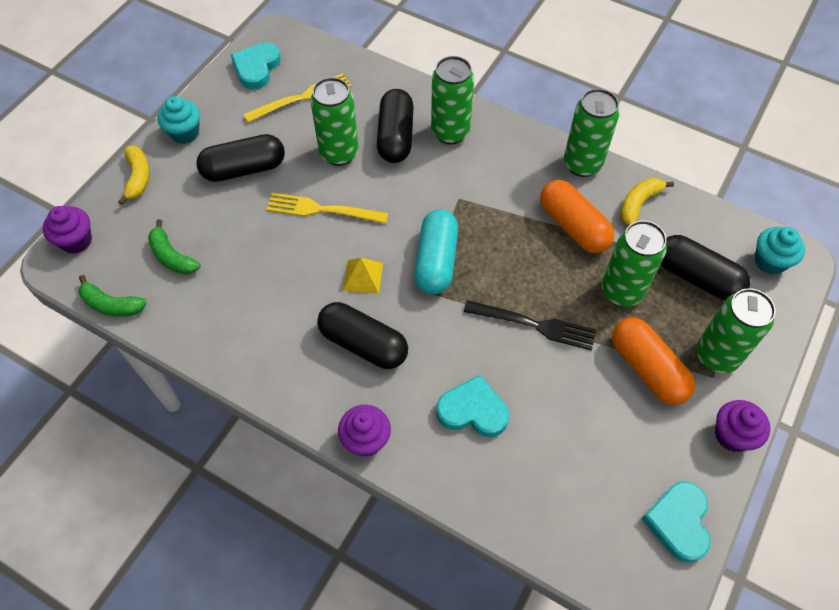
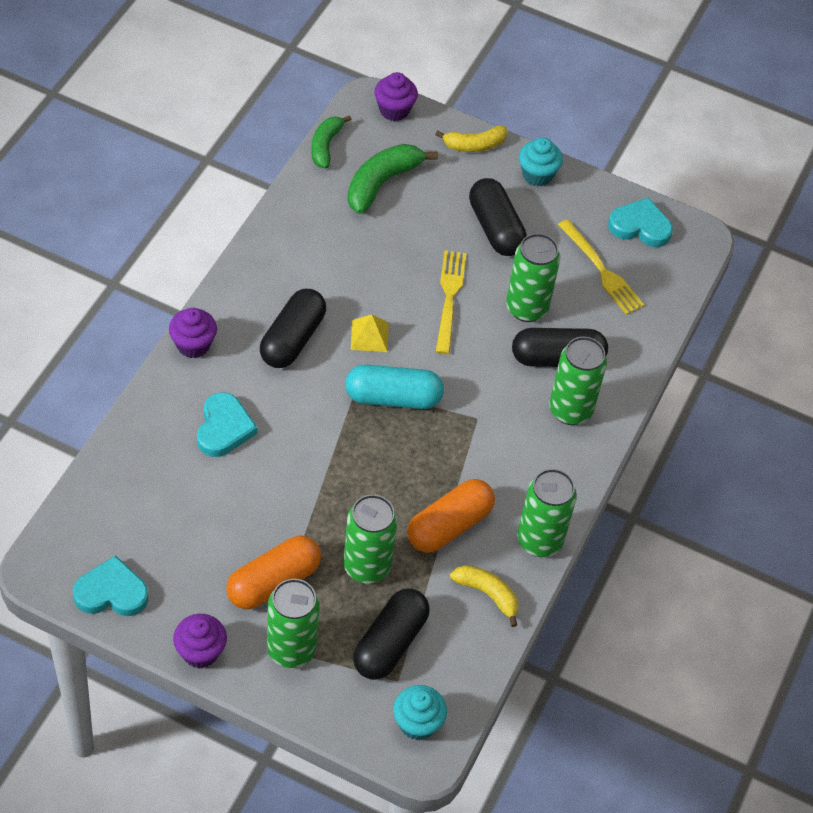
camera: 80 degrees right, 5 degrees down
(172, 256) = (382, 183): green banana -> green banana, size x1.54
(535, 325) = (320, 484): black fork -> none

